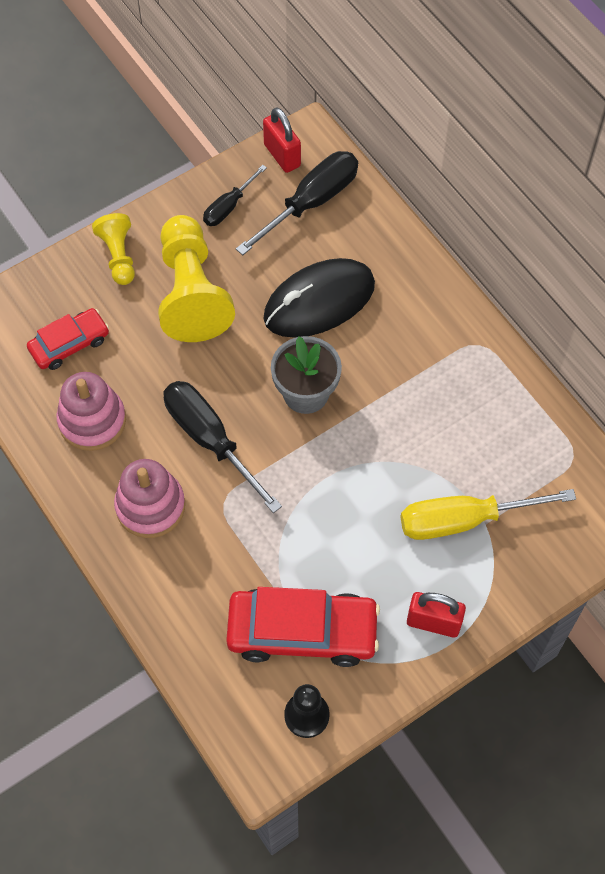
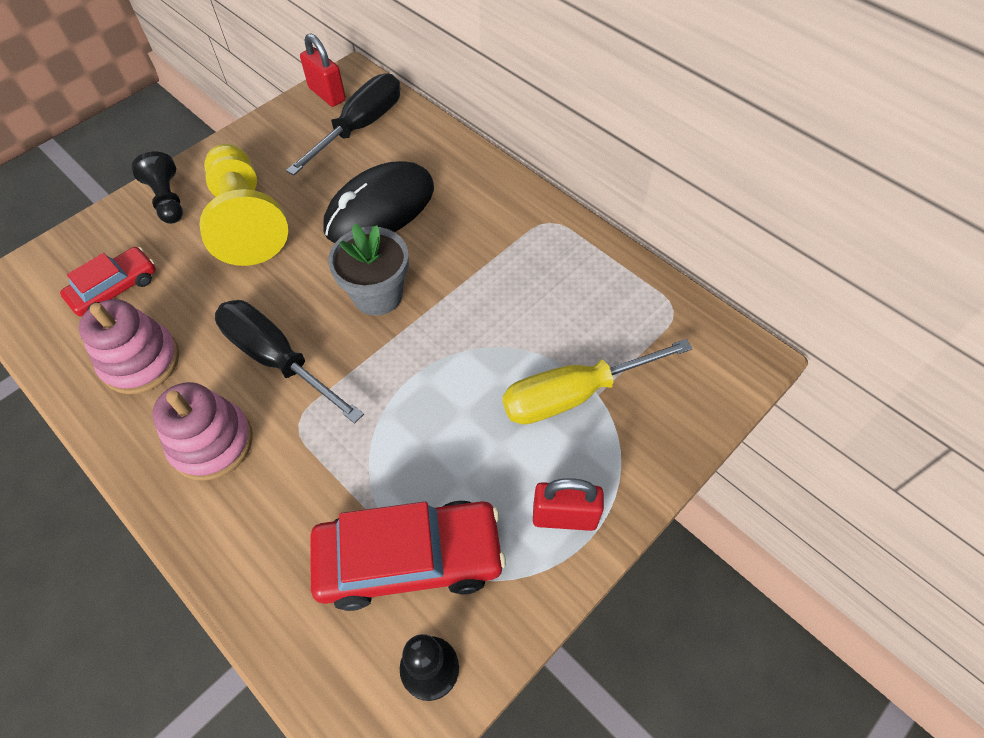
camera: 10 degrees left, 5 degrees down
(118, 256) = (167, 199): yellow pawn -> black pawn
(228, 207) = (278, 142): black screwdriver -> none

